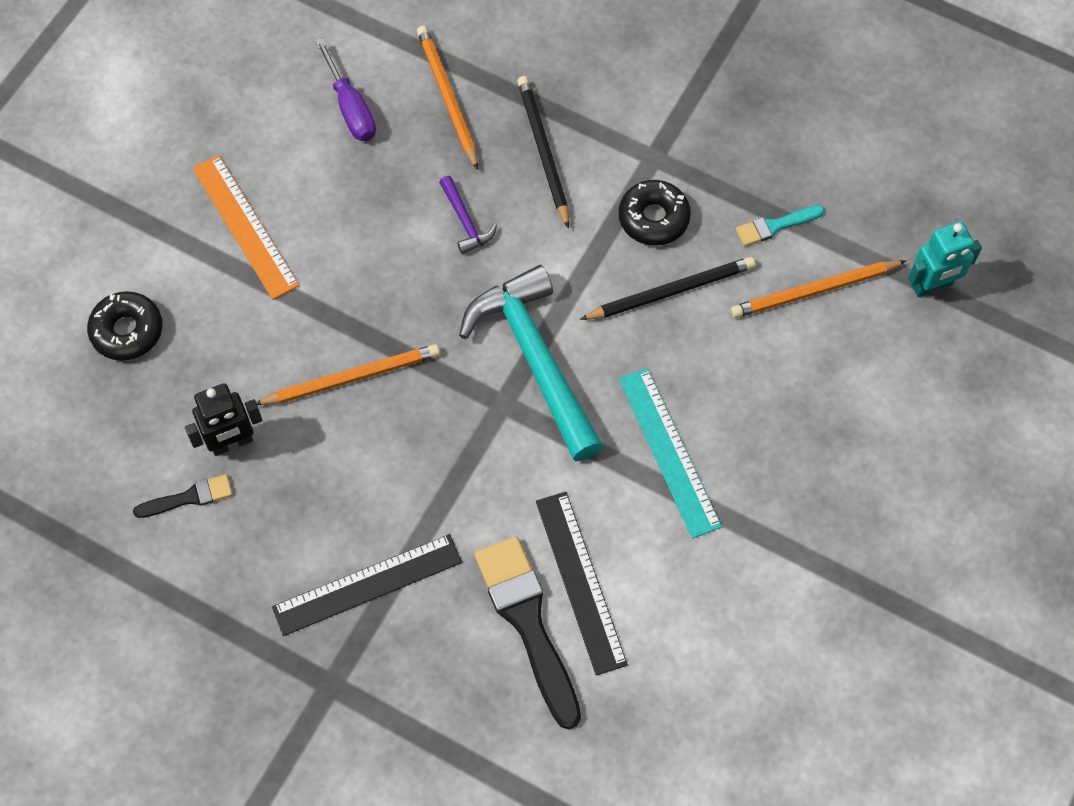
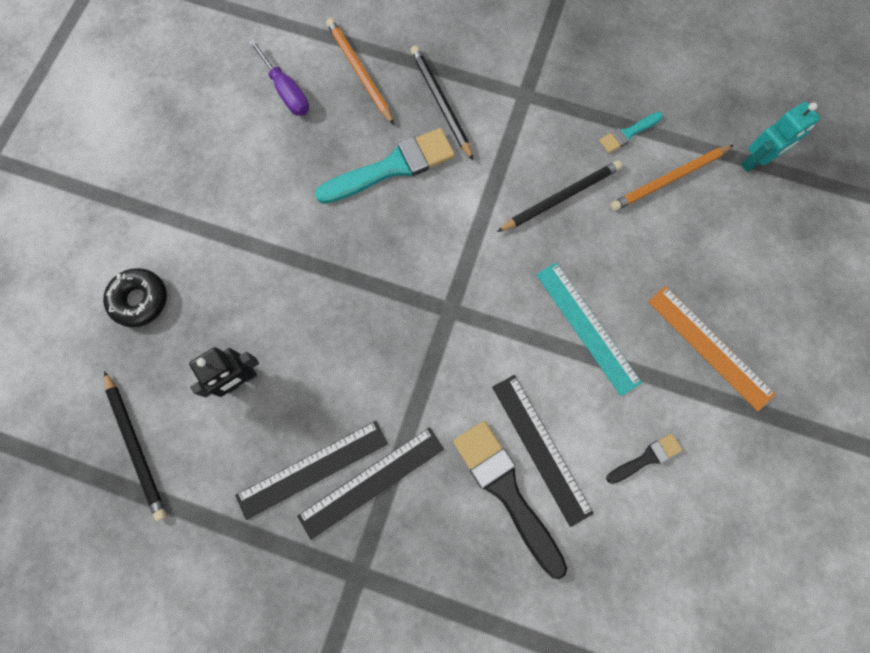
camera: 10 degrees left, 10 degrees up
(95, 498) = (136, 446): none -> black pencil
(189, 497) = (213, 432): black brush -> black brush (646, 458)
(244, 226) = (220, 199): orange ruler -> orange ruler (709, 347)
(299, 559) = (312, 469): none -> black ruler
(352, 377) = (327, 308): orange pencil -> none
(465, 221) = (392, 167): purple hammer -> turquoise brush
(535, 359) = (468, 269): turquoise hammer -> none
(653, 218) = (535, 142): black donut -> none

